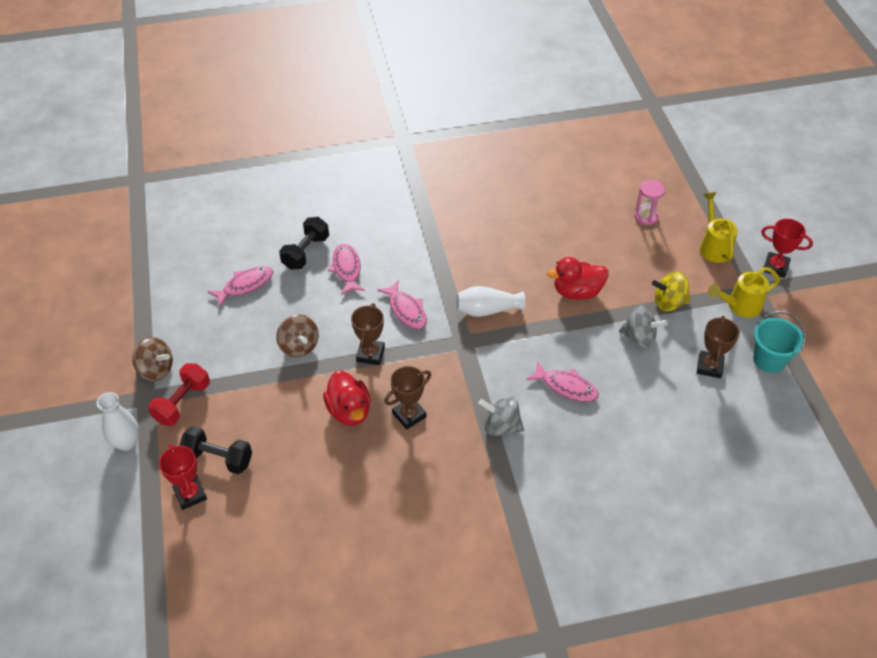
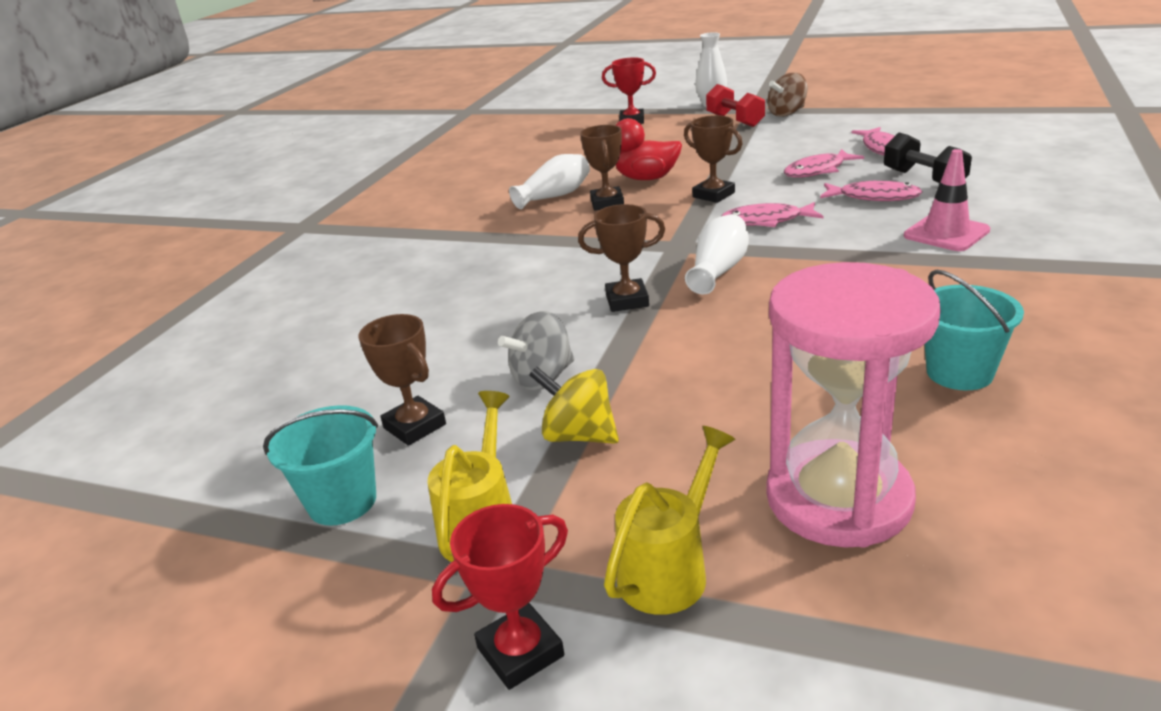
camera: 125 degrees right, 20 degrees down
(218, 458) = (656, 130): black dumbbell -> none
(299, 346) = (761, 165): brown spinning top -> none
(393, 228) = (946, 233): none -> pink traffic cone
(408, 459) = (555, 196): none -> white vase
(501, 426) = (531, 245): grey spinning top -> none
(540, 201) = (959, 373): none -> turquoise bucket
(545, 337) = (627, 300): none -> brown trophy
(566, 387) = (532, 295): pink fish -> pink fish (818, 170)
(577, 292) = (689, 348): red duck -> none
(646, 216) = (838, 499): pink hourglass -> pink hourglass, size x2.23
(669, 302) = (579, 435): yellow spinning top -> yellow spinning top turned 90 degrees counterclockwise
(714, 246) = (670, 569): yellow watering can -> yellow watering can turned 75 degrees counterclockwise

